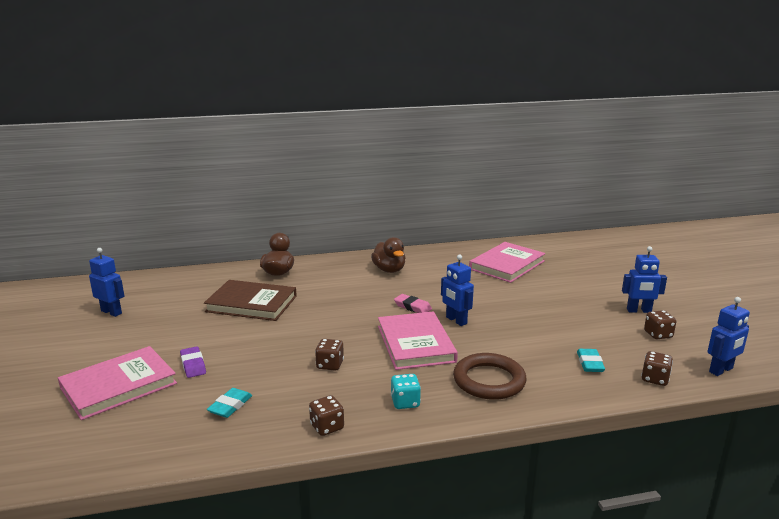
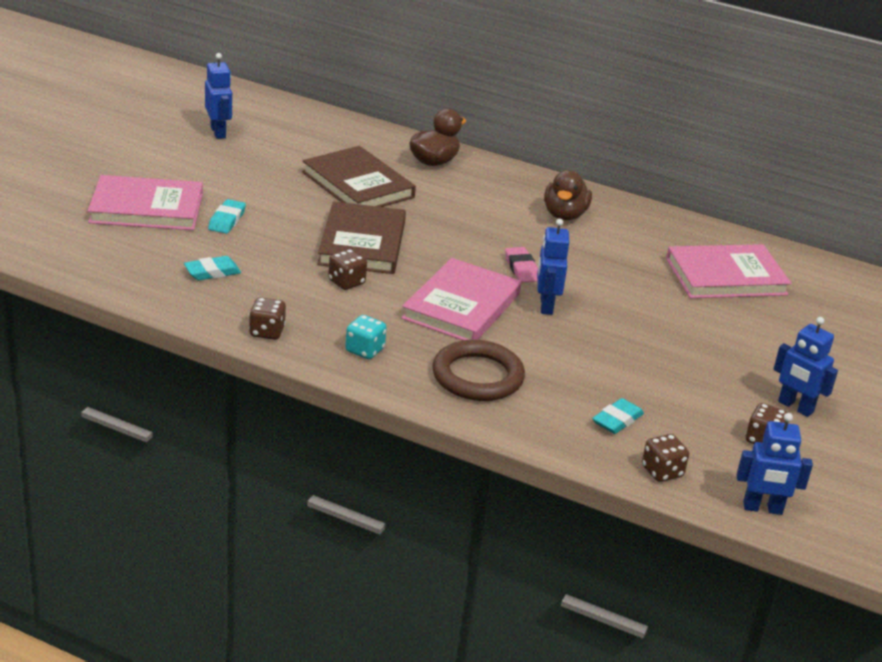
camera: 35 degrees right, 10 degrees up
(193, 365) = (227, 220): purple eraser -> turquoise eraser
(304, 336) = (362, 243): none -> brown book

